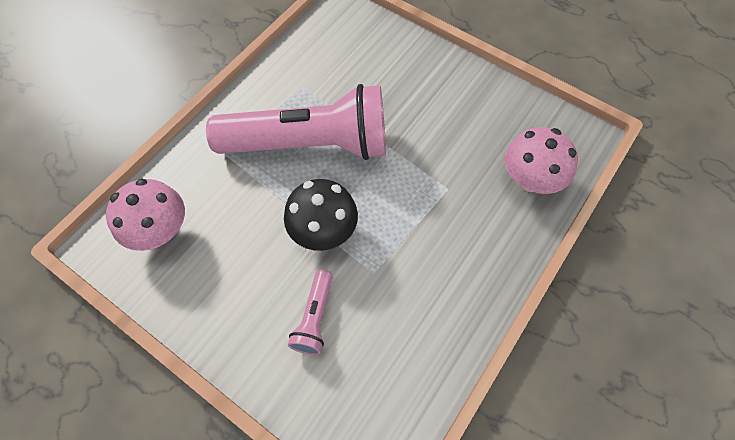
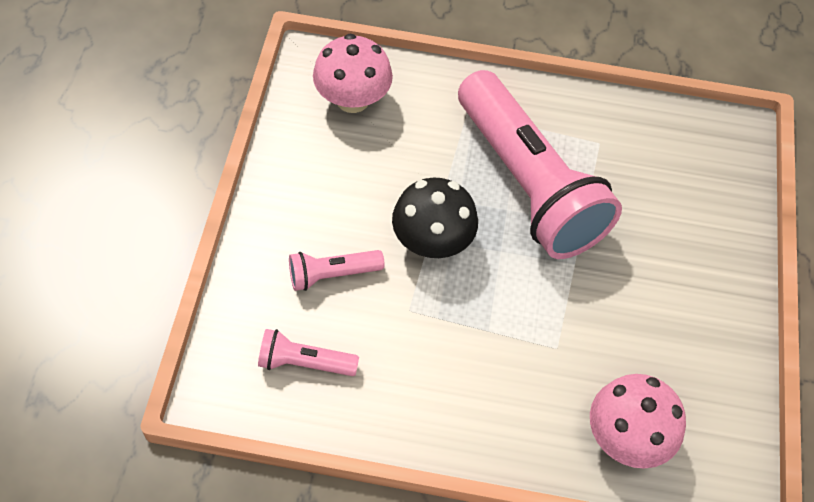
camera: 60 degrees right, 5 degrees down
(382, 374) = (304, 362): none -> pink flashlight

